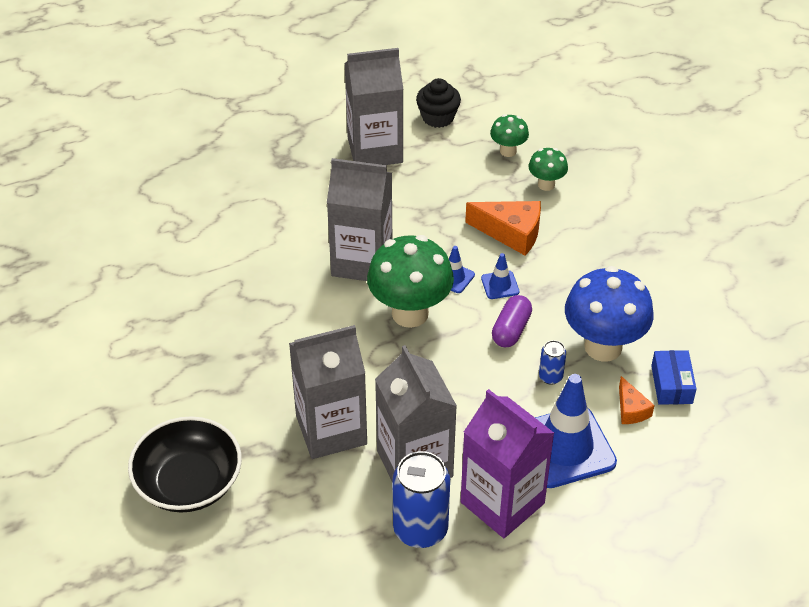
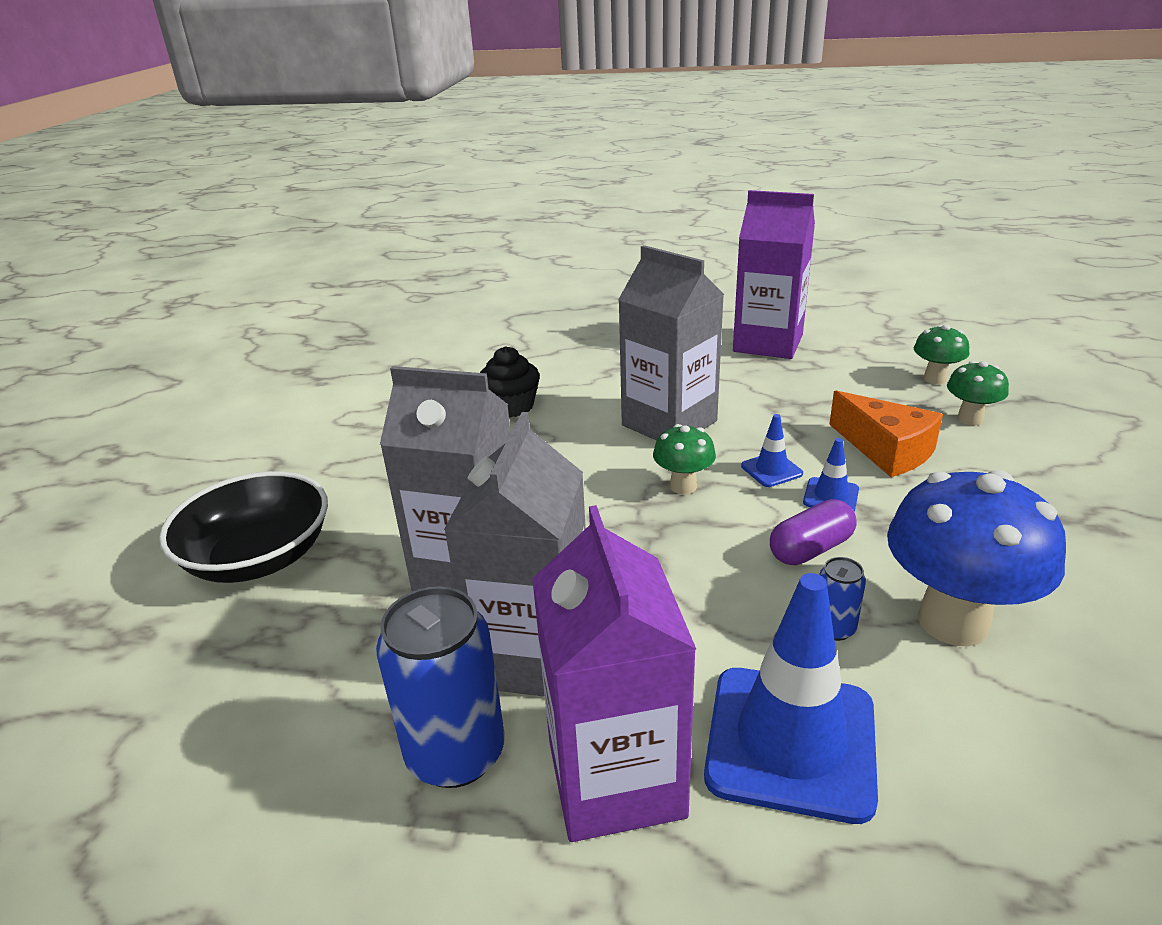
camera: 35 degrees right, 15 degrees down
(375, 150) = (768, 343): grey carton -> purple carton
(410, 313) = (683, 486): green mushroom -> green mushroom, size x0.50
(438, 117) = (864, 335): black cupcake -> black cupcake (511, 406)
(631, 409) = (956, 735): orange cheese -> none
(671, 384) = (1064, 728): blue box -> none

